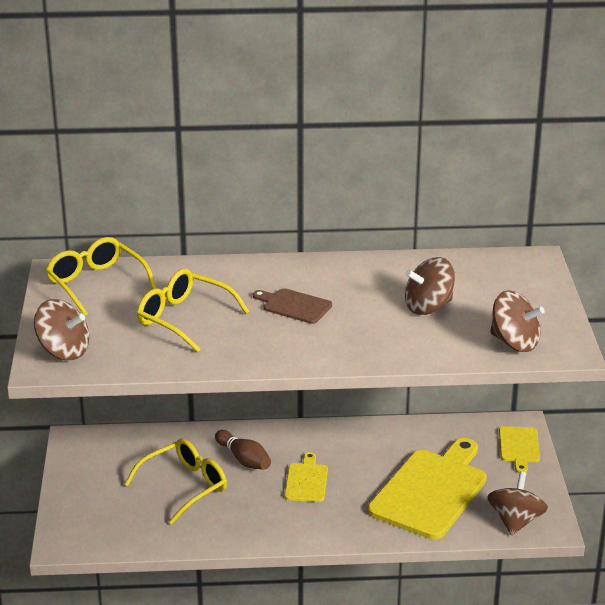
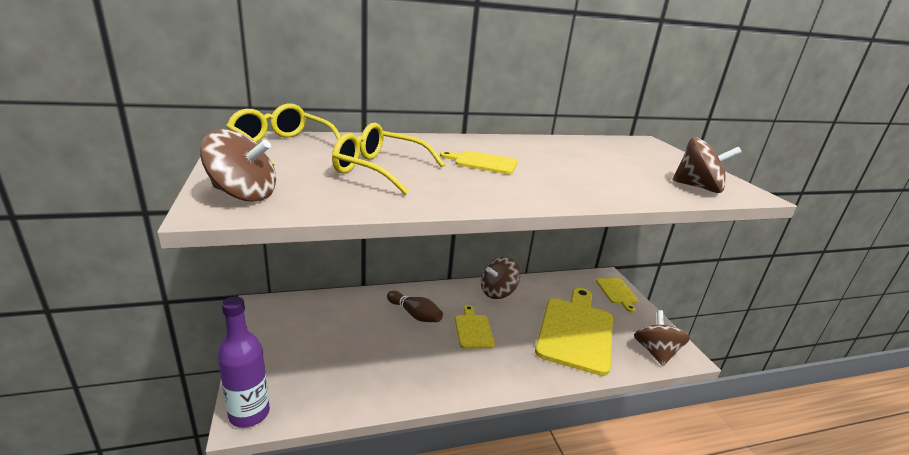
camera: 15 degrees left, 5 degrees down
(64, 541) = (249, 414): none -> purple bottle
(185, 486) = (368, 342): yellow glasses -> none
(294, 306) = (483, 162): brown cutting board -> yellow cutting board
(428, 307) = (599, 164): brown spinning top -> brown spinning top (497, 292)

